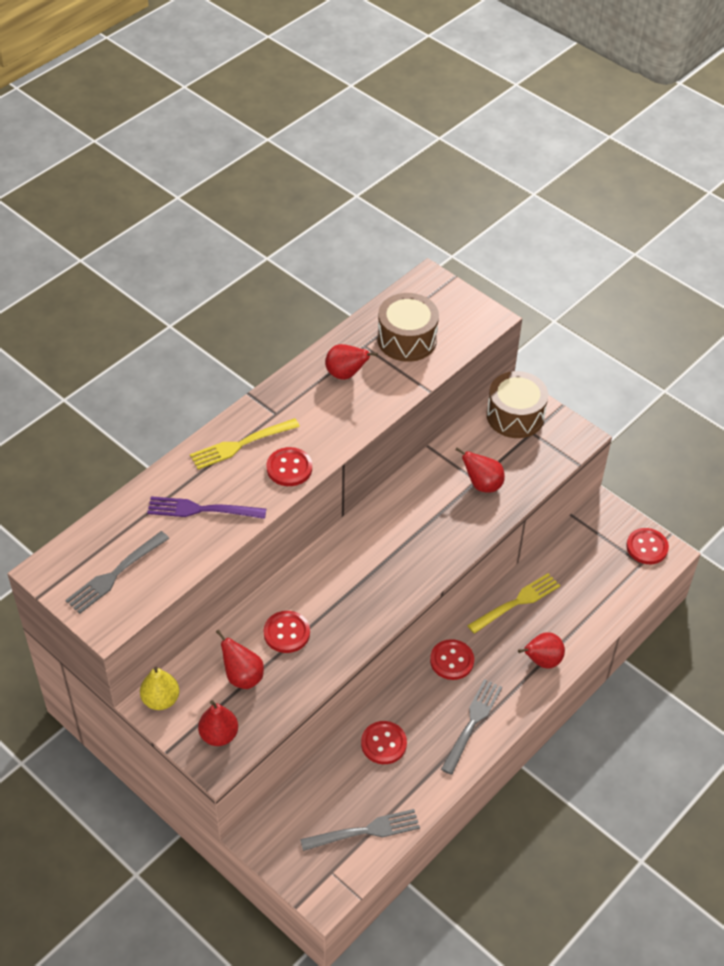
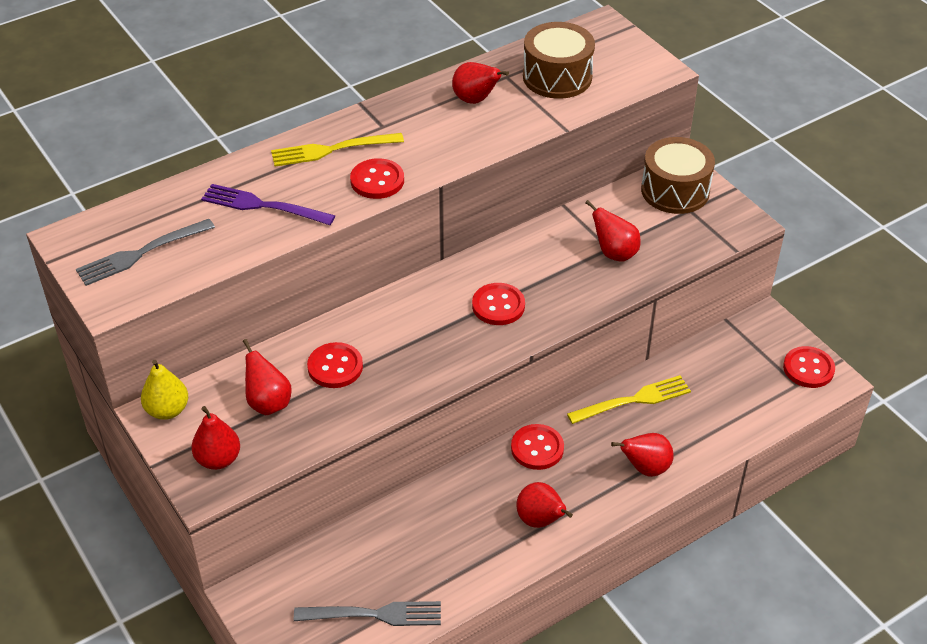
camera: 15 degrees right, 5 degrees down
(383, 743) = (428, 522): red button -> red button (498, 306)
(472, 723) = (540, 520): grey fork -> red pear

